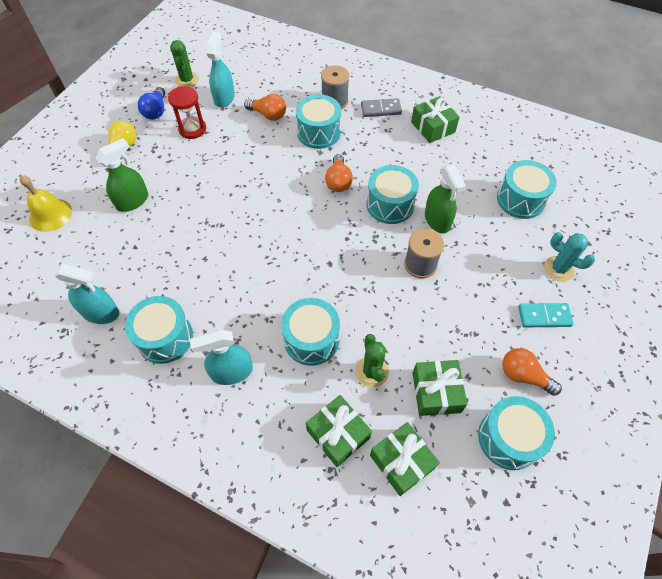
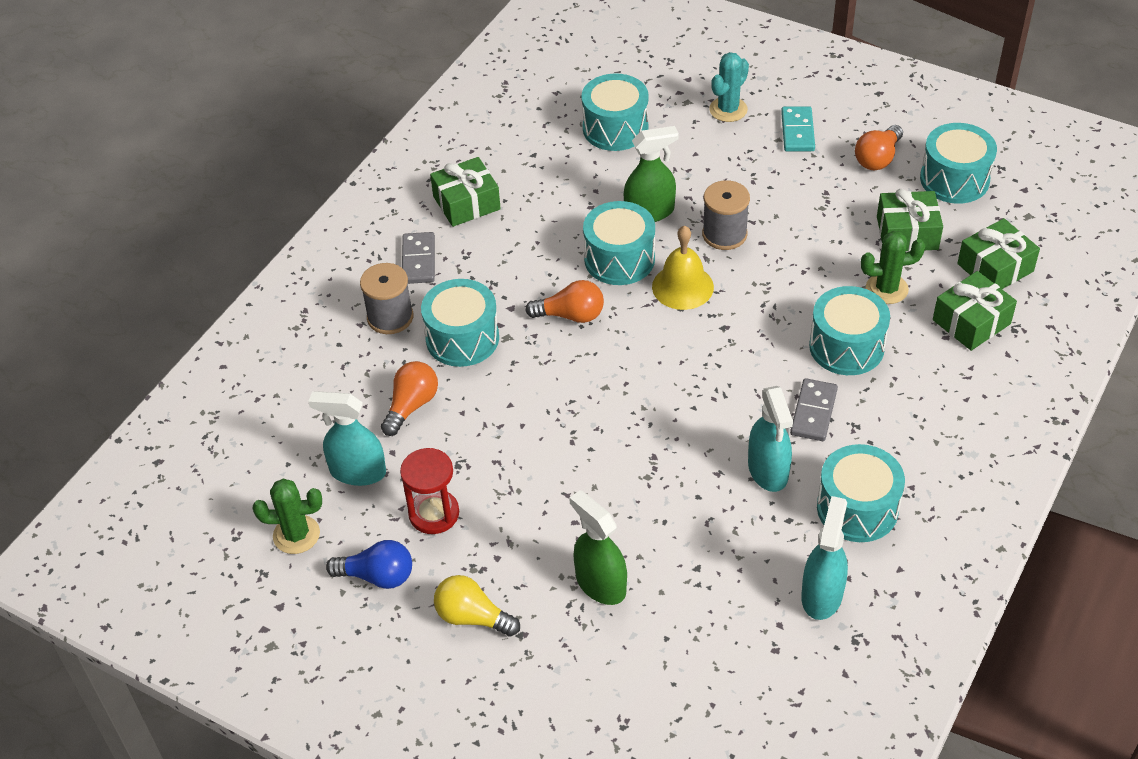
camera: 85 degrees left, 10 degrees down
(50, 215) = (627, 706): yellow bell -> yellow bell (682, 286)
(231, 372) = (902, 428): turquoise spray bottle -> turquoise spray bottle (768, 470)
(250, 315) = (814, 412): none -> grey domino

